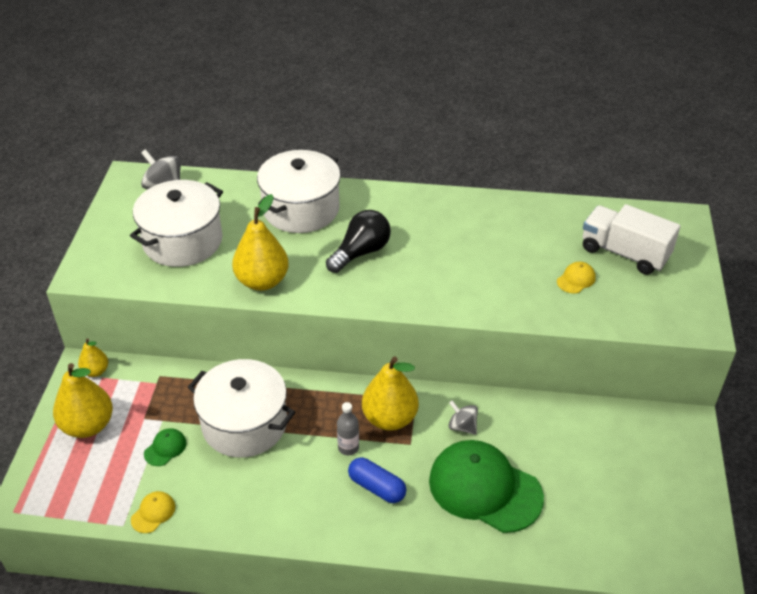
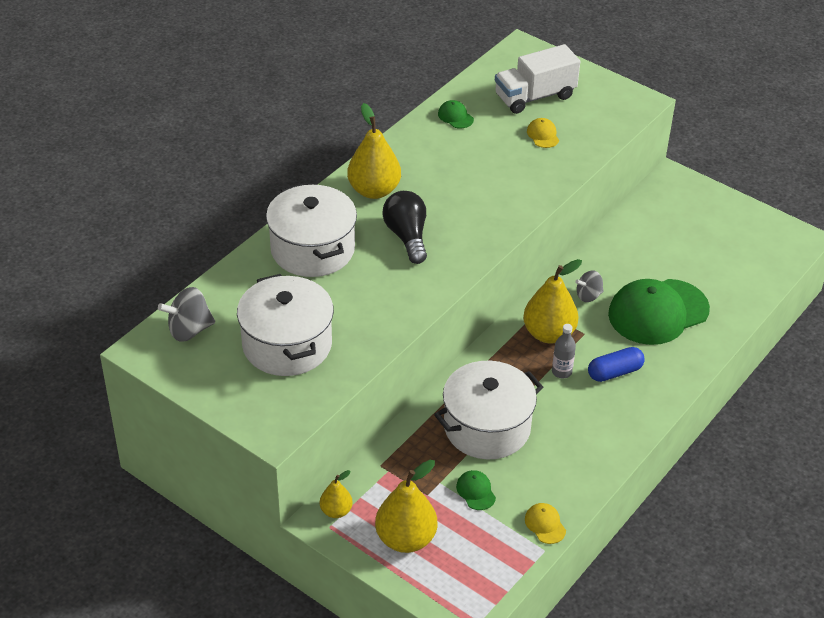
camera: 60 degrees left, 0 degrees up
(262, 281) = (392, 312): yellow pear -> yellow pear (374, 190)
(542, 217) = (455, 116): none -> green cap

